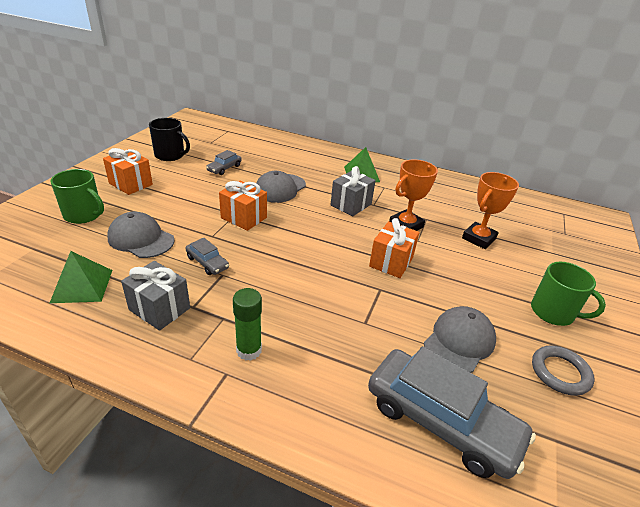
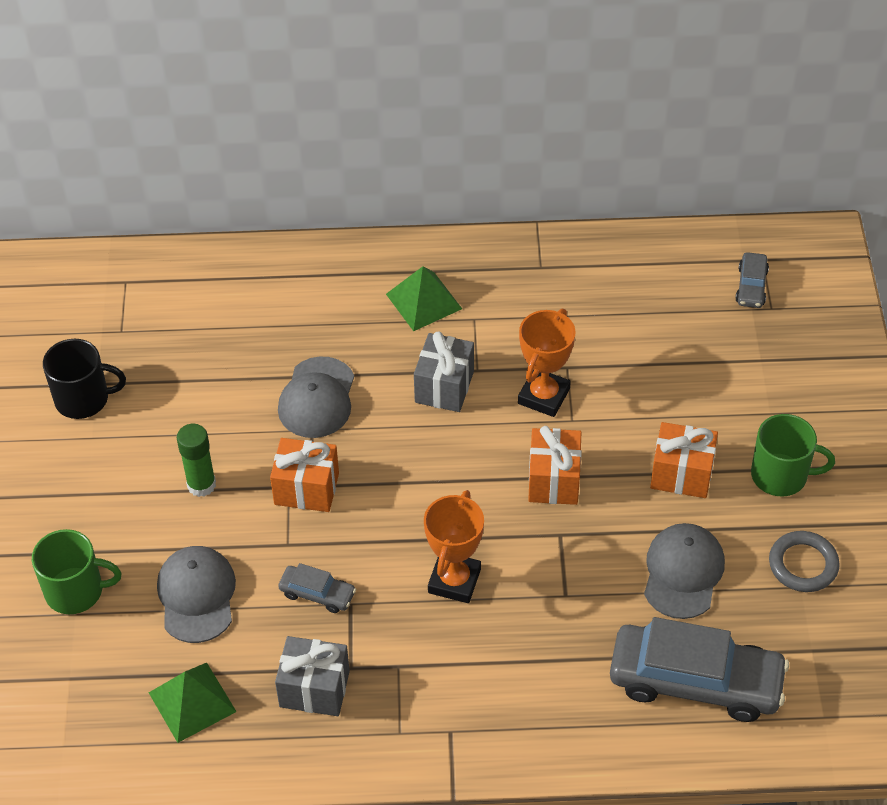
camera: 20 degrees left, 15 degrees up
(131, 184) = (82, 497): orange gift -> orange gift (681, 474)
(141, 239) = (197, 595): grey cap -> grey cap turned 75 degrees clockwise
(224, 168) = (197, 390): grey car -> grey car (751, 286)
(249, 350) = (456, 693): green glue stick -> green glue stick (201, 485)
(478, 238) = (654, 377): orange trophy -> orange trophy (454, 581)

